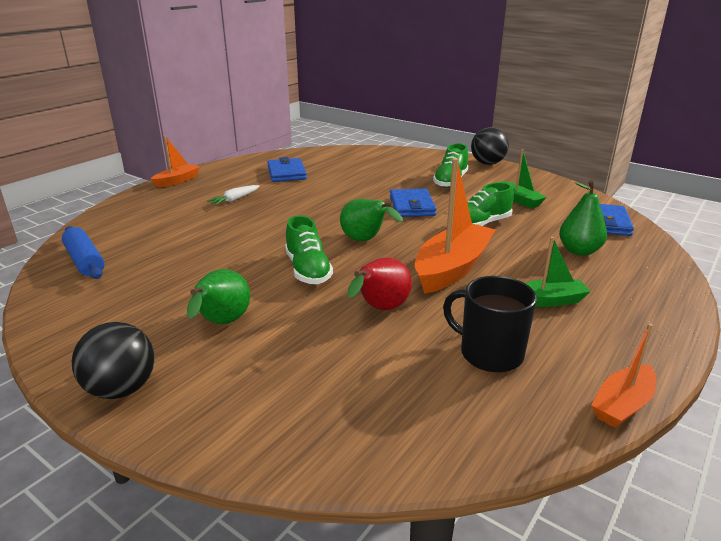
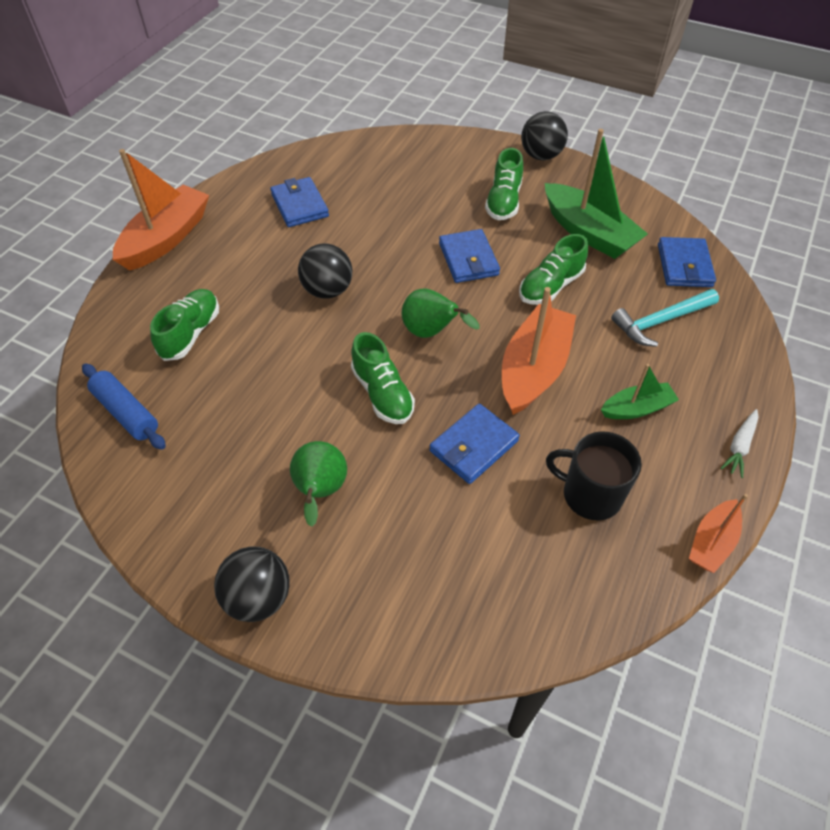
camera: 10 degrees left, 25 degrees up
(165, 225) = (191, 333): none -> green shoe
(177, 181) = (166, 238): orange boat -> orange boat, size x1.81
(234, 199) = (254, 271): white carrot -> white carrot (739, 446)
(288, 213) = (328, 290): none -> black ball
(380, 309) = (473, 446): red pear -> blue wallet
(519, 200) = (588, 232): green boat -> green boat, size x1.81
(579, 251) = (660, 321): green pear -> turquoise hammer

